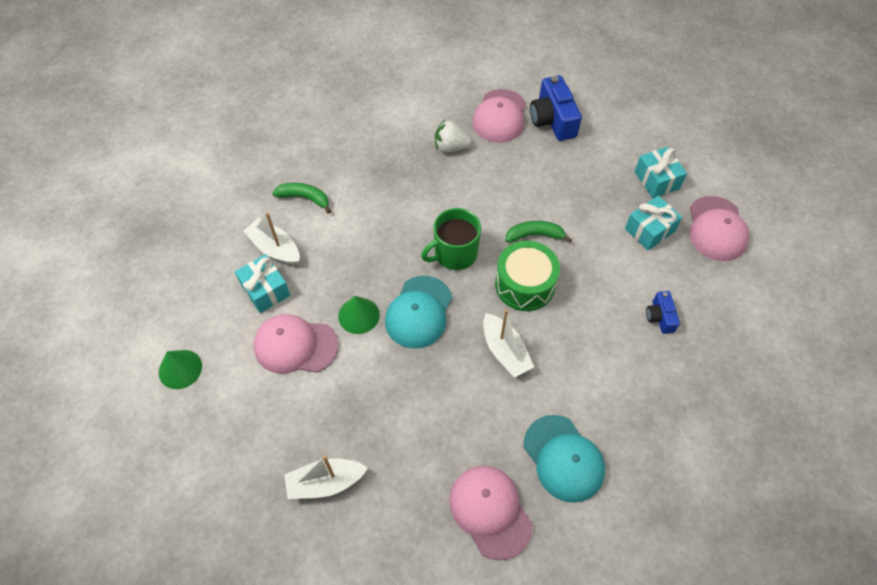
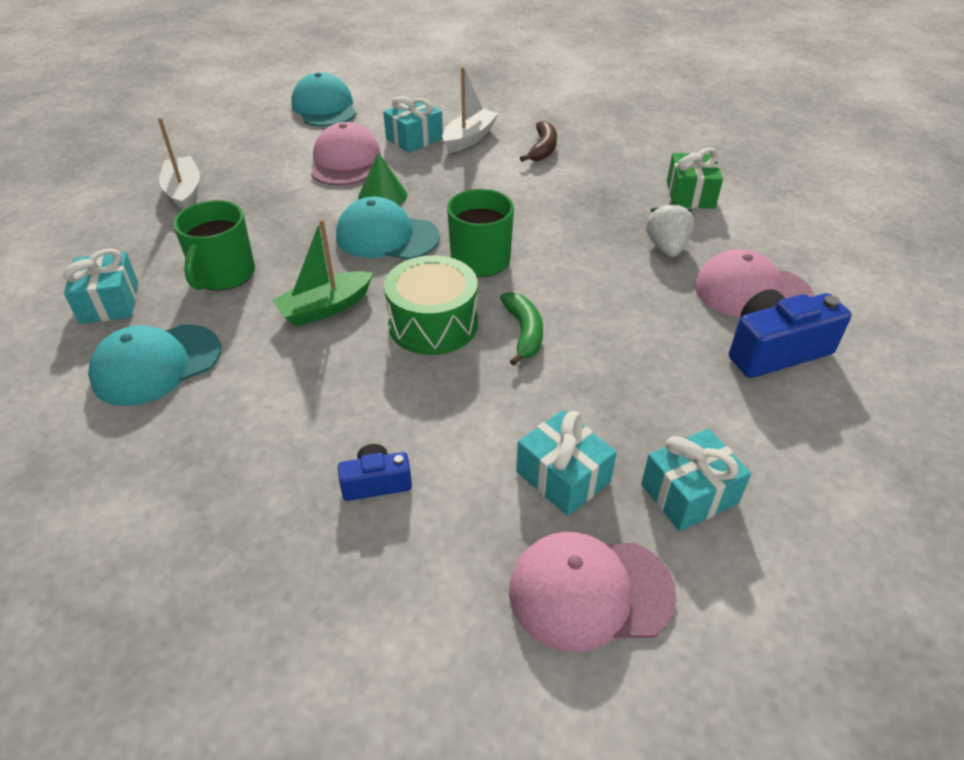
camera: 85 degrees right, 15 degrees down
(180, 369) = (324, 108): green cone -> turquoise cap
(305, 198) = (543, 149): green banana -> brown banana
(388, 121) = (690, 195): none -> green gift
(459, 427) = (223, 274): none -> green mug
(490, 511) = (109, 302): pink cap -> turquoise gift
(505, 351) = (325, 308): white boat -> green boat

